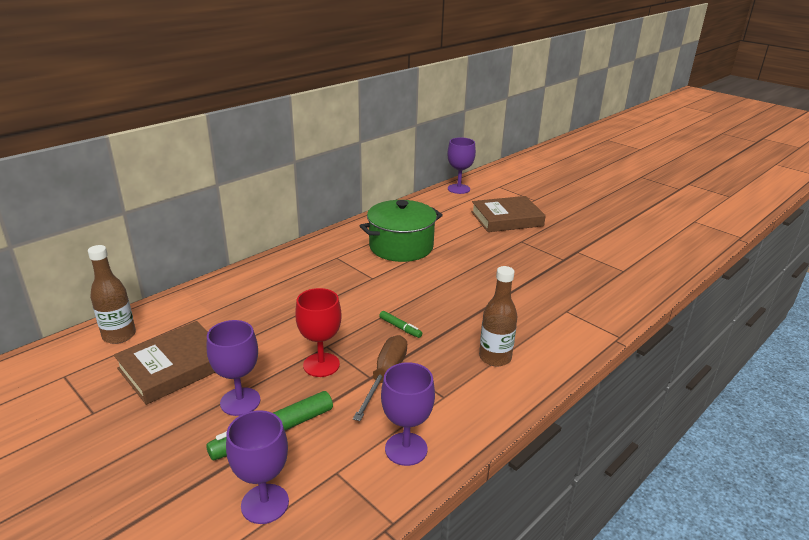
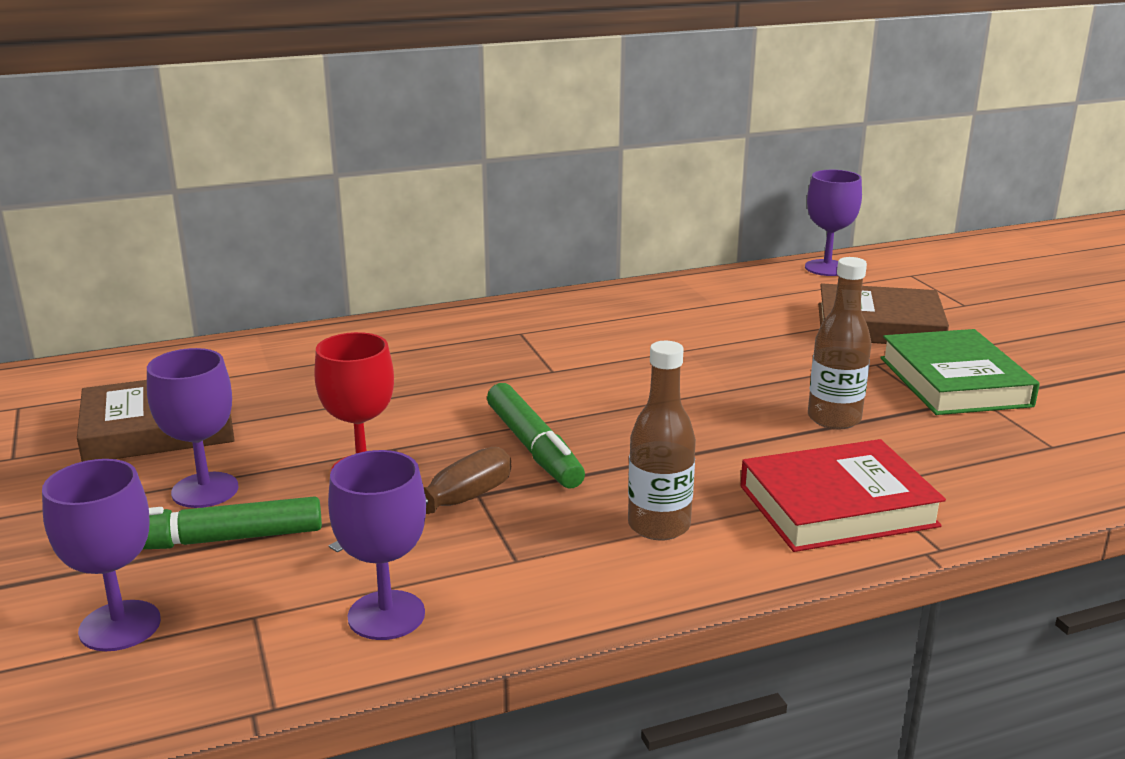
camera: 25 degrees right, 5 degrees down
(119, 335) = (125, 374): brown bottle -> brown bottle (834, 419)
(400, 328) = (533, 448): green marker -> green marker, size x2.00
(401, 247) = (642, 335): green pot -> none
(561, 244) = (954, 381): none -> green book
(563, 325) = (837, 506): none -> red book

